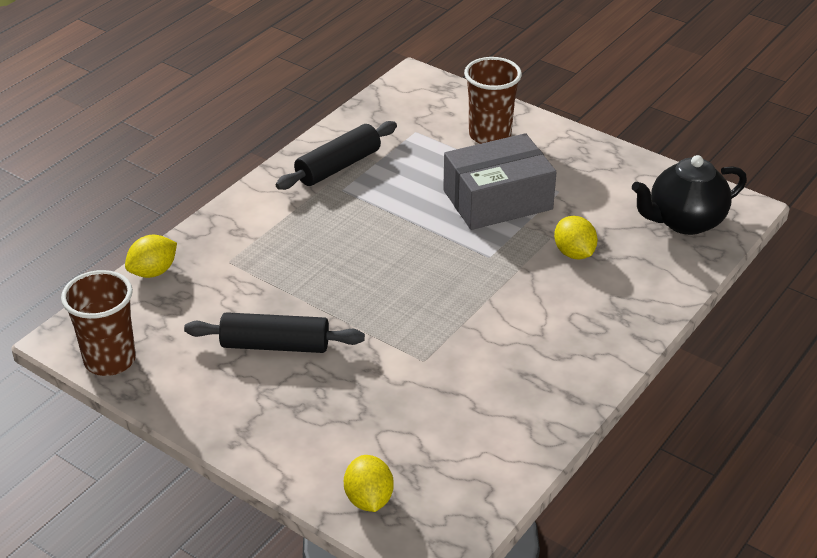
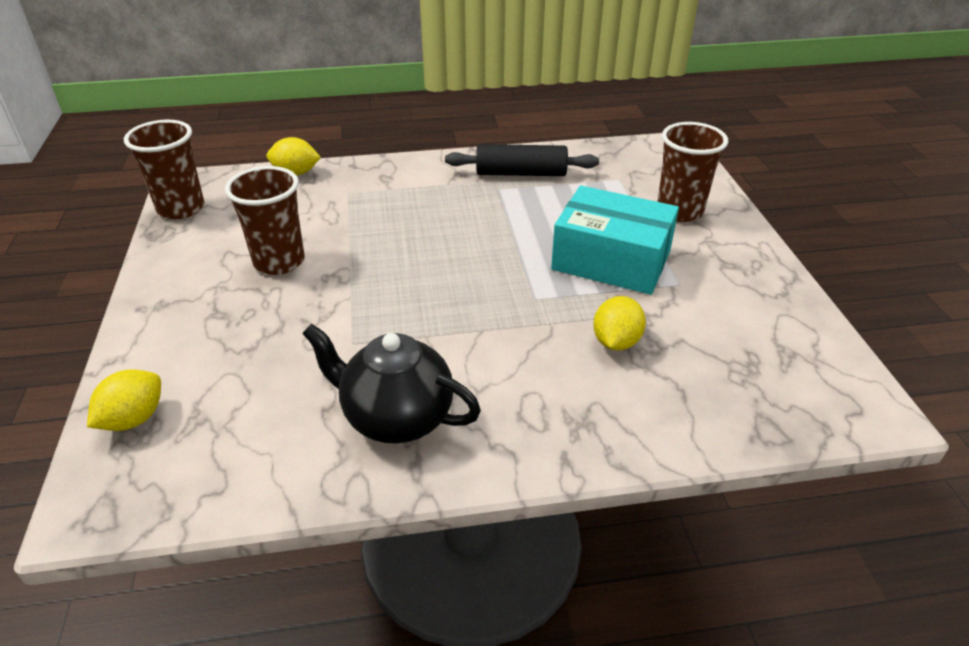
camera: 45 degrees right, 0 degrees up
(275, 345) = (279, 262): black rolling pin -> brown cup
(497, 200) = (611, 260): grey box -> turquoise box
(684, 221) = (780, 384): black teapot -> black teapot (396, 417)

